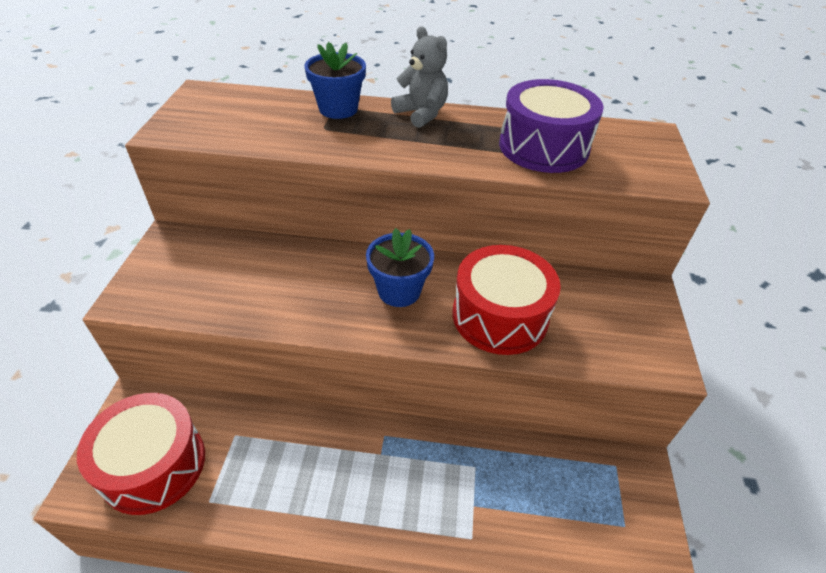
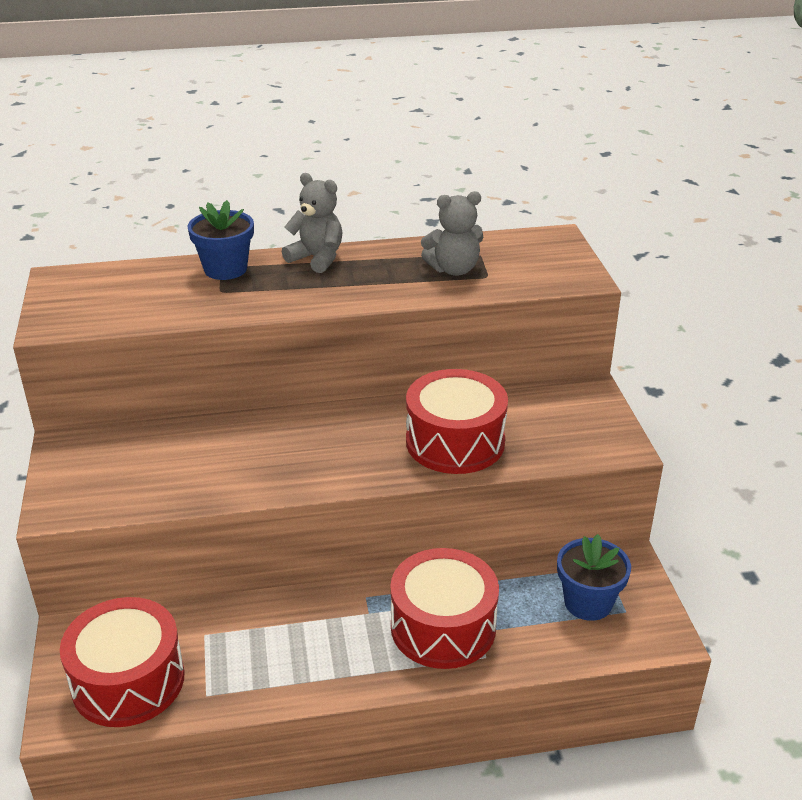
camera: 15 degrees left, 10 degrees down
(399, 291) = (345, 441): blue flower pot -> blue flower pot (588, 602)
(442, 490) = (443, 627): none -> red drum
(543, 147) = (454, 269): purple drum -> grey teddy bear

